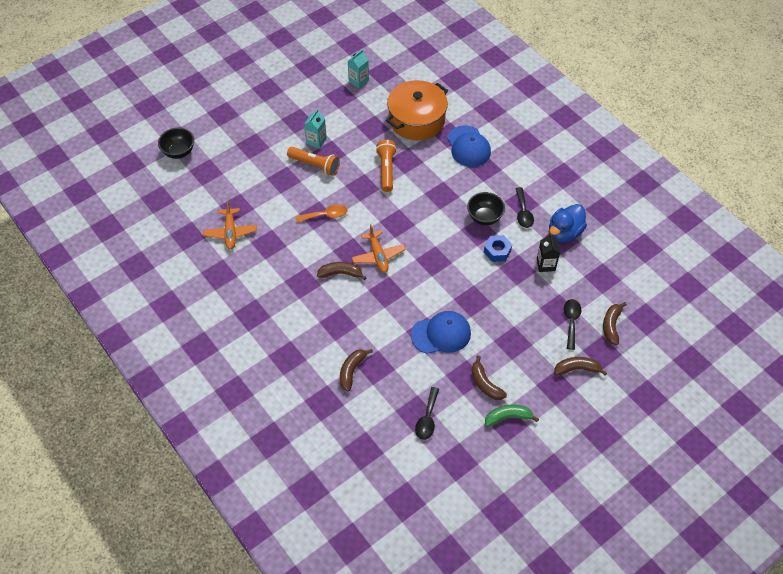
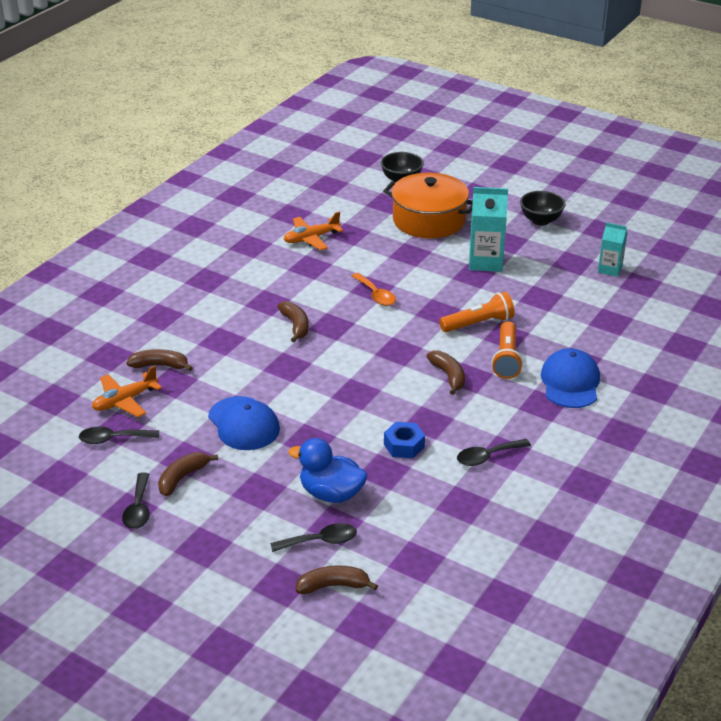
camera: 70 degrees right, 20 degrees down
(315, 165) = (447, 270): orange flashlight -> orange flashlight (506, 359)
(316, 141) = (485, 262): turquoise carton -> turquoise carton, size x1.63
(378, 255) = (338, 347): orange plane -> orange plane (125, 401)
(417, 120) = (582, 329): orange pot -> orange pot (429, 220)
(468, 146) = (570, 382): blue cap -> blue cap turned 135 degrees clockwise
(484, 217) = (455, 422): black bowl -> black bowl (540, 220)
(508, 417) = (138, 509): green banana -> black spoon
(545, 264) = (407, 497): black carton -> none
(564, 233) = (477, 505): blue duck -> blue duck (331, 494)
(577, 369) = (241, 562): brown banana -> brown banana (448, 376)

